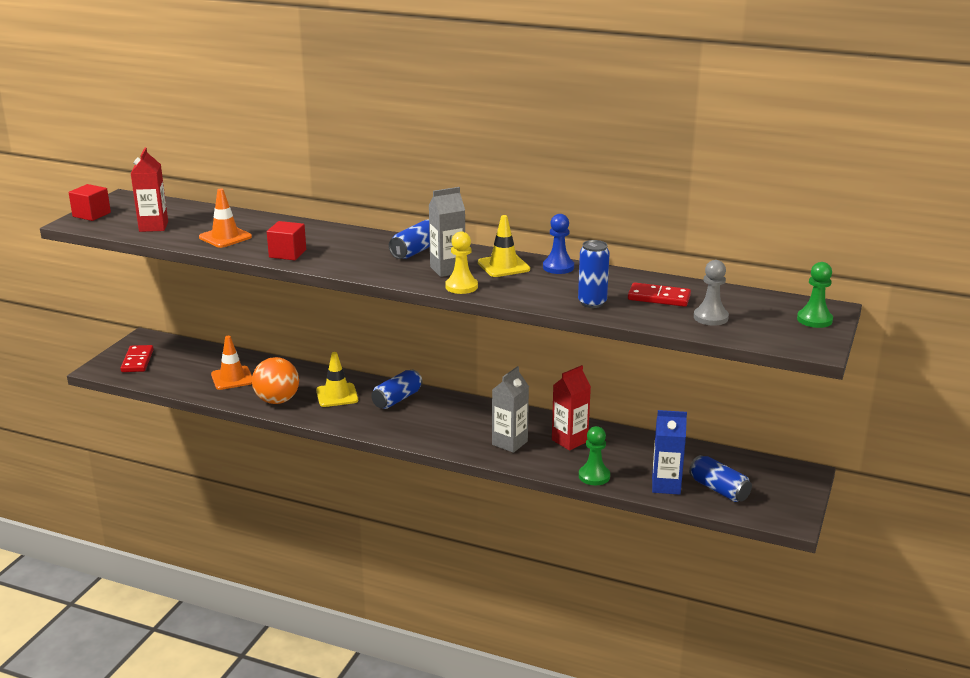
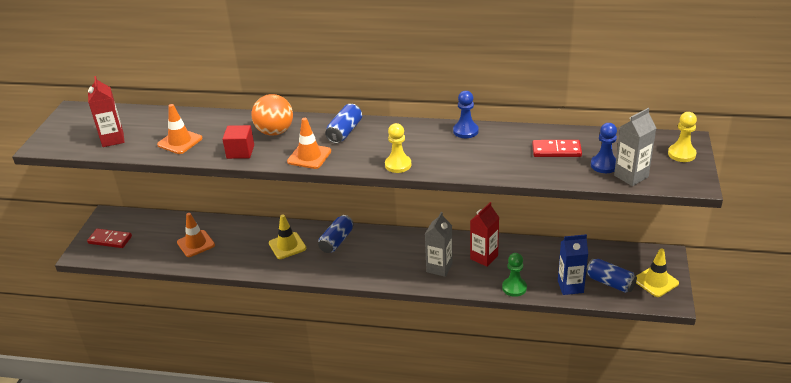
camera: 10 degrees left, 10 degrees up
(91, 214) = (52, 134): red cube -> none
(137, 361) = (110, 240): red domino -> red domino turned 60 degrees counterclockwise
(277, 400) = (241, 259): orange ball -> orange ball (275, 132)
(363, 267) = (309, 156): none -> orange traffic cone
(447, 269) = (379, 148): grey carton -> grey carton (631, 176)
(503, 266) = (422, 137): yellow traffic cone -> yellow traffic cone (656, 281)
(592, 303) = (508, 165): blue can -> none
(710, 317) = (604, 165): grey pawn -> blue pawn
(814, 320) = (681, 154): green pawn -> yellow pawn

